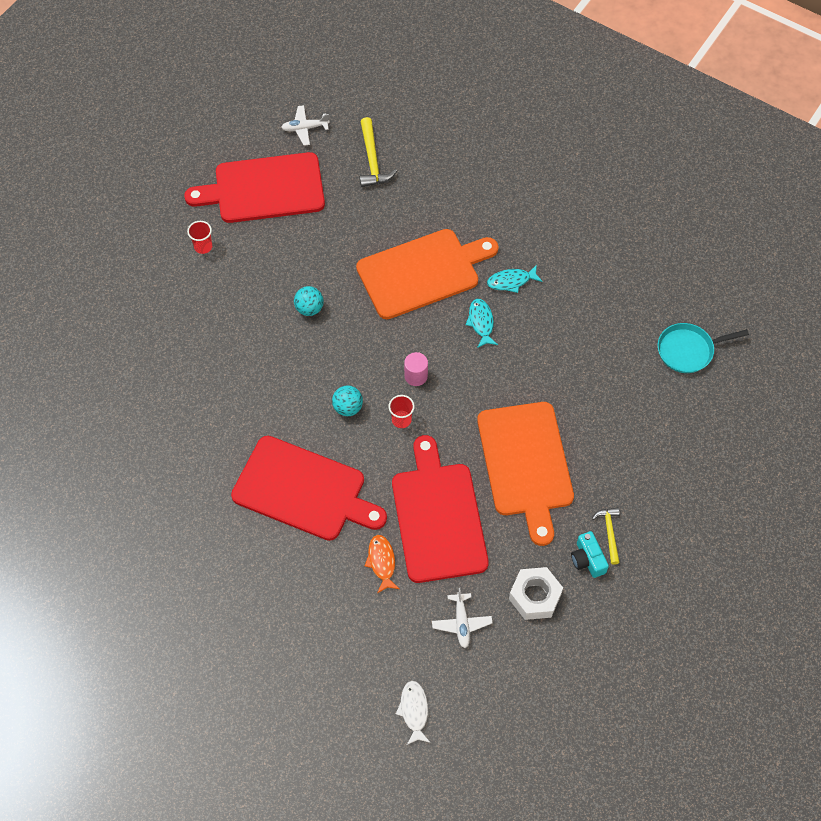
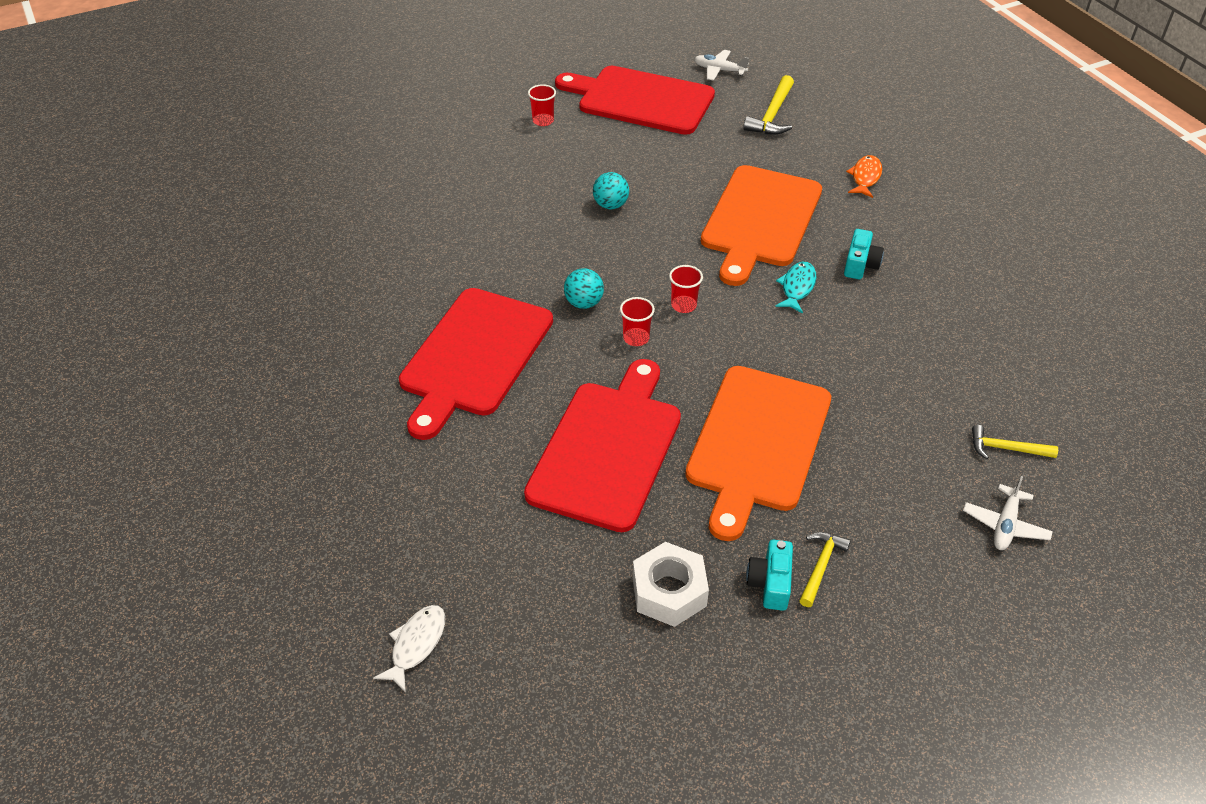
camera: 30 degrees right, 15 degrees down
(304, 490) = (474, 356): red cutting board -> red cutting board turned 60 degrees clockwise
(382, 562) = (505, 464): orange fish -> orange fish (865, 177)
(416, 376) = (683, 305): pink cylinder -> red cup
(422, 272) = (760, 220): orange cutting board -> orange cutting board turned 105 degrees clockwise
(461, 623) = (552, 575): white plane -> white plane (1005, 525)
(511, 281) = (860, 264): turquoise fish -> turquoise camera
(671, 391) = (1006, 448): none -> yellow hammer
(688, 350) = (1055, 415): turquoise pan -> none

